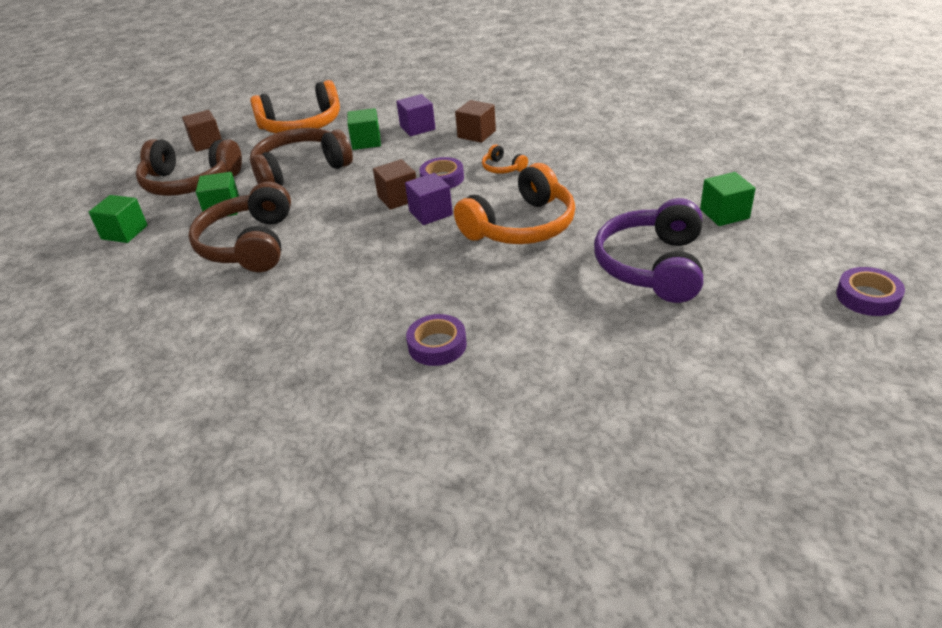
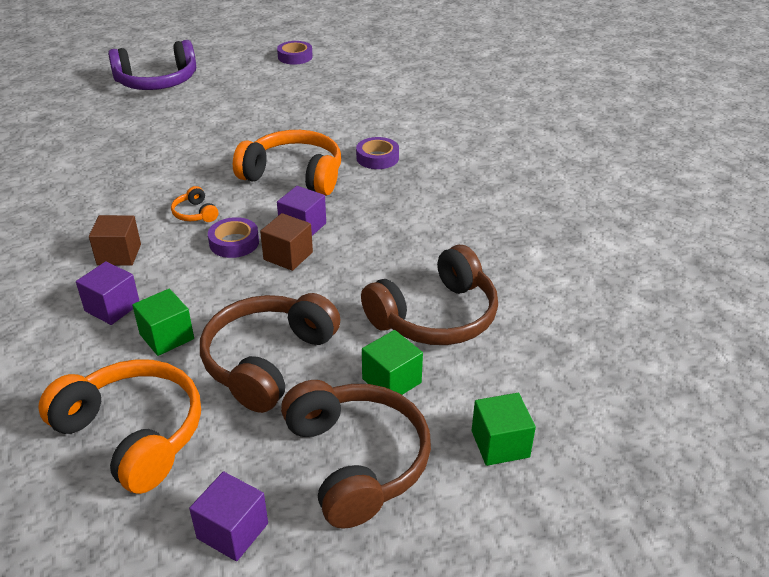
camera: 125 degrees left, 0 degrees up
(206, 143) = (232, 531): brown cube -> purple cube
(300, 170) = (268, 361): brown headphones -> brown headphones turned 90 degrees clockwise
(437, 345) = (462, 166): purple tape -> purple tape (377, 158)
(502, 168) = (195, 213): orange headphones -> orange headphones turned 135 degrees clockwise
(652, 266) = (310, 116): purple headphones -> purple headphones (157, 82)
(724, 214) = (224, 103): green cube -> none

